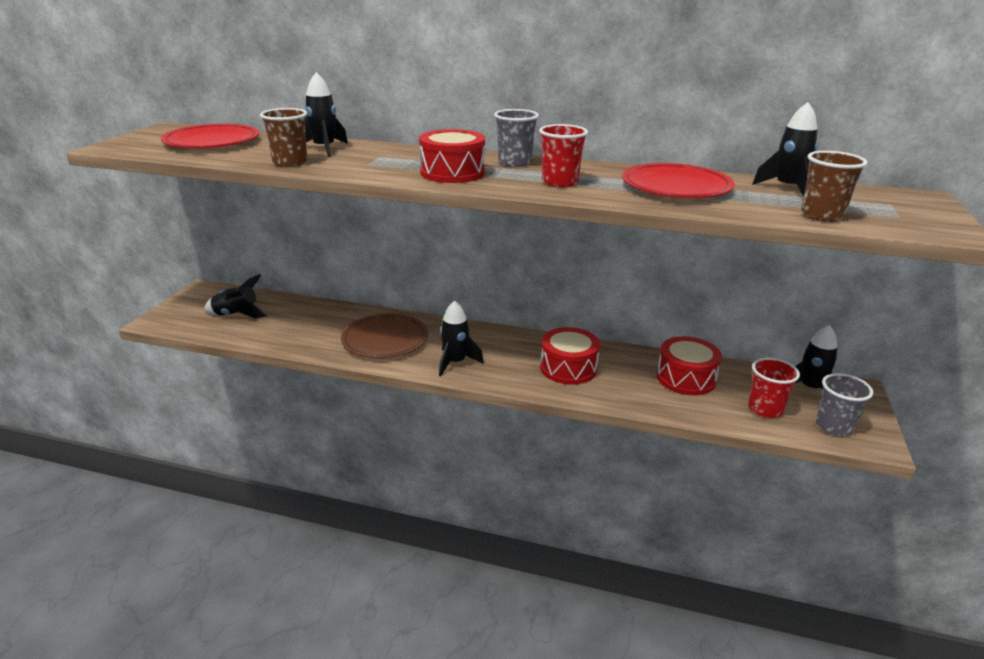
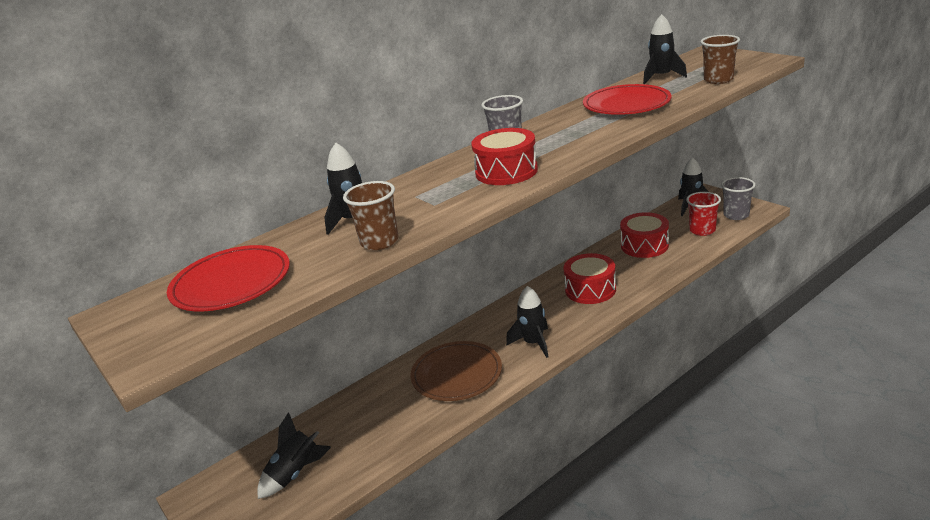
camera: 50 degrees left, 0 degrees up
(560, 182) = (576, 137): red cup -> none

